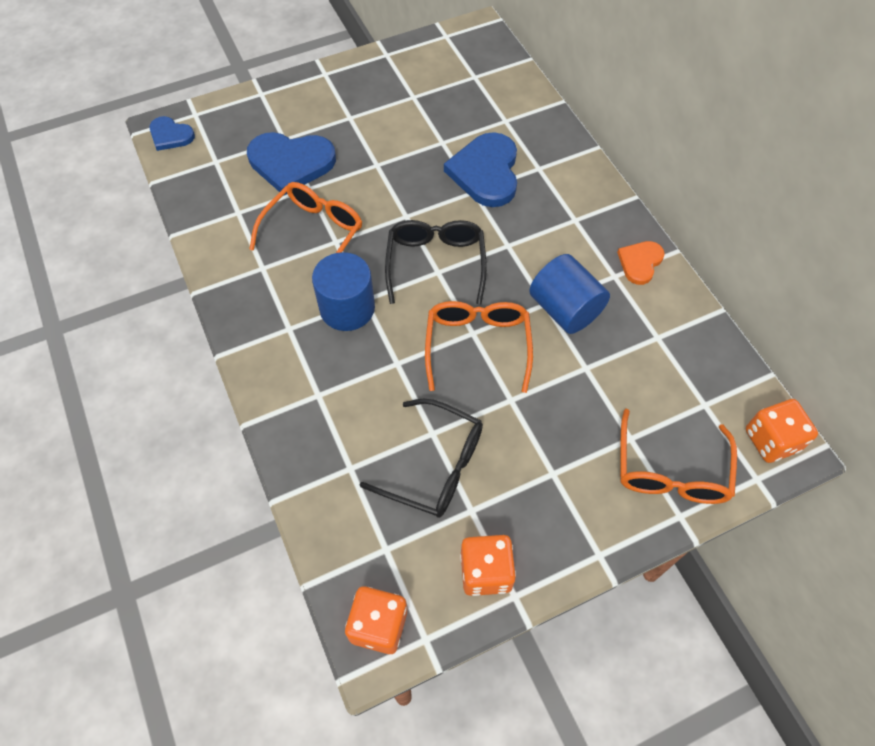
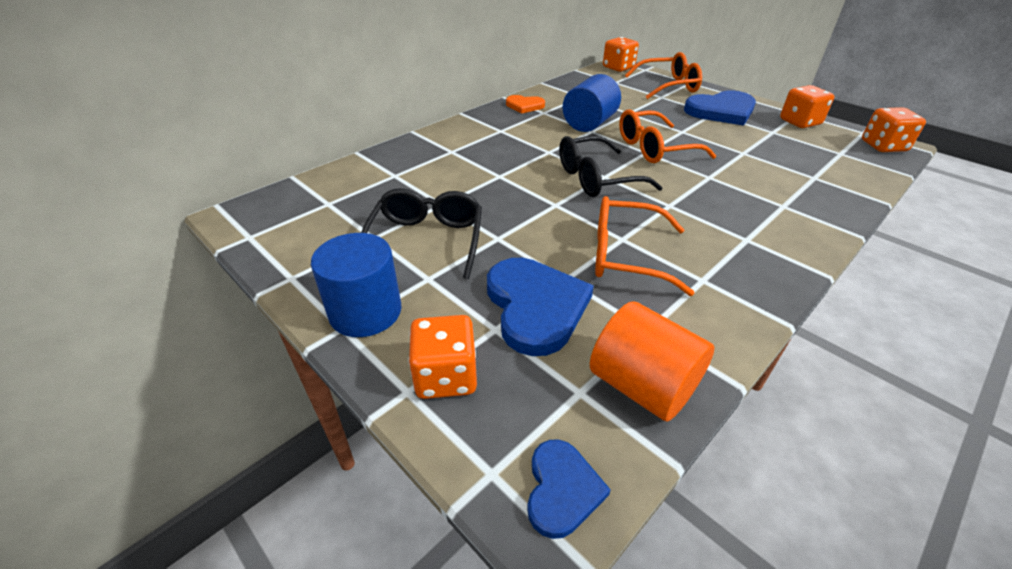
camera: 110 degrees left, 20 degrees down
(201, 189) = (642, 386): none -> orange cylinder
(261, 110) = (446, 376): none -> orange dice
(347, 308) = (688, 212): blue cylinder -> blue cylinder (365, 312)
(434, 466) = (764, 147): black glasses -> black glasses (427, 241)
(486, 172) = (471, 173): blue heart -> blue heart (721, 111)

